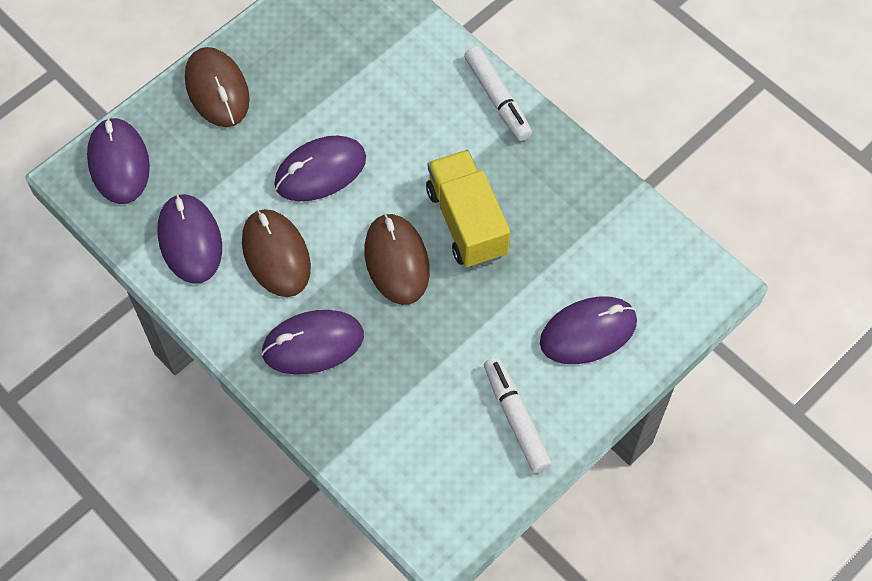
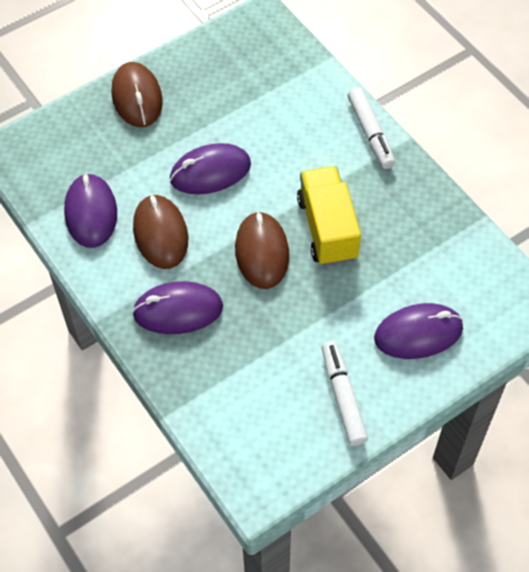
camera: 10 degrees right, 5 degrees down
(119, 163) = (45, 144): purple mouse -> none

